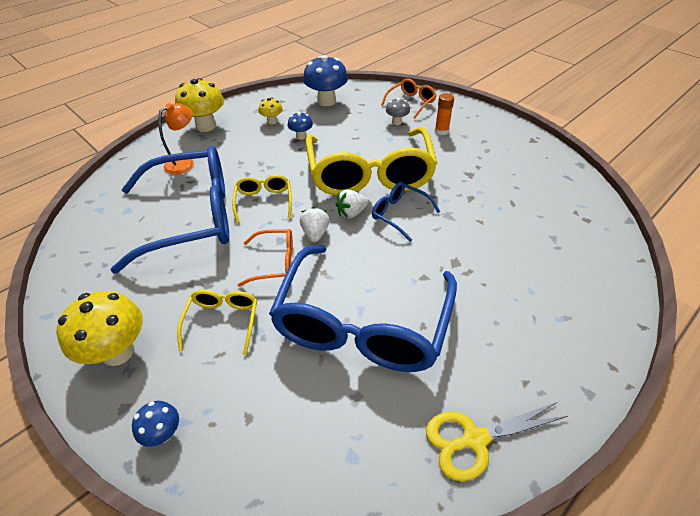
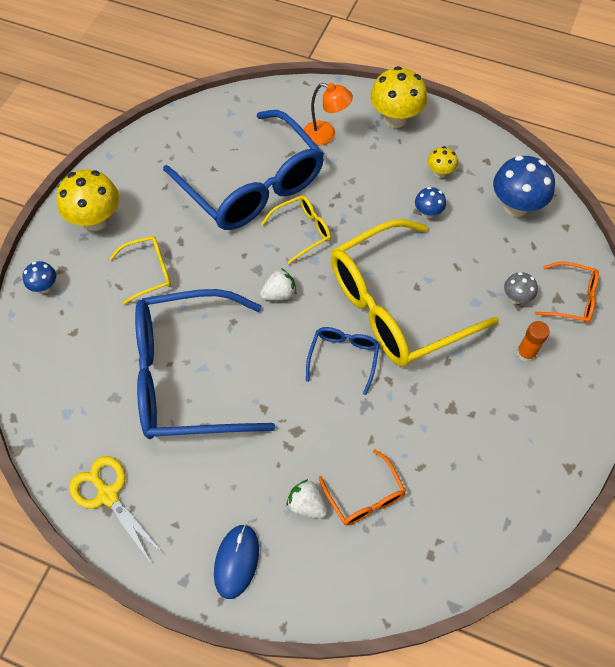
camera: 65 degrees right, 15 degrees up
(275, 263) = (227, 278): orange glasses -> orange glasses (365, 497)
(351, 213) = (323, 313): white strawberry -> white strawberry (307, 505)
(574, 342) = (236, 561): none -> blue mouse

